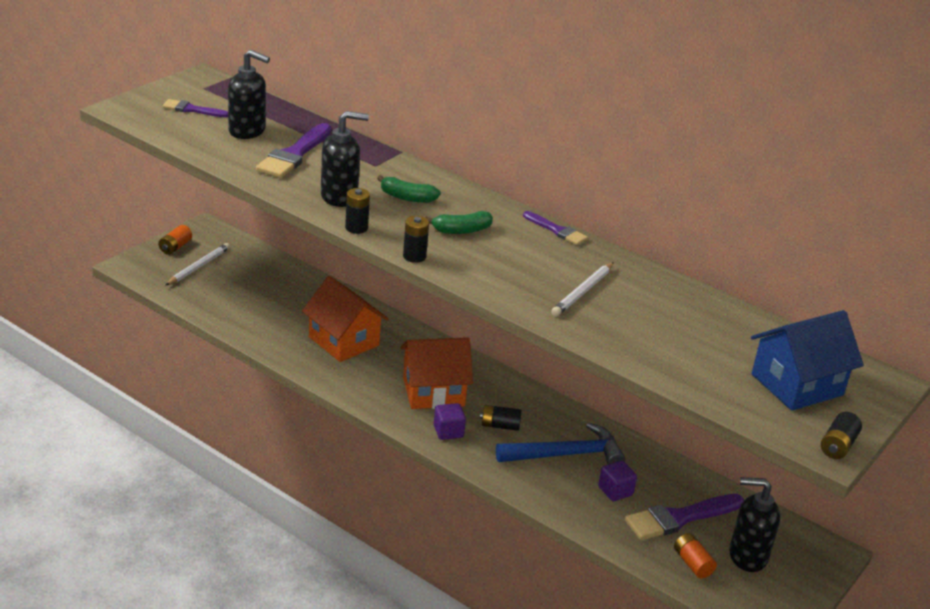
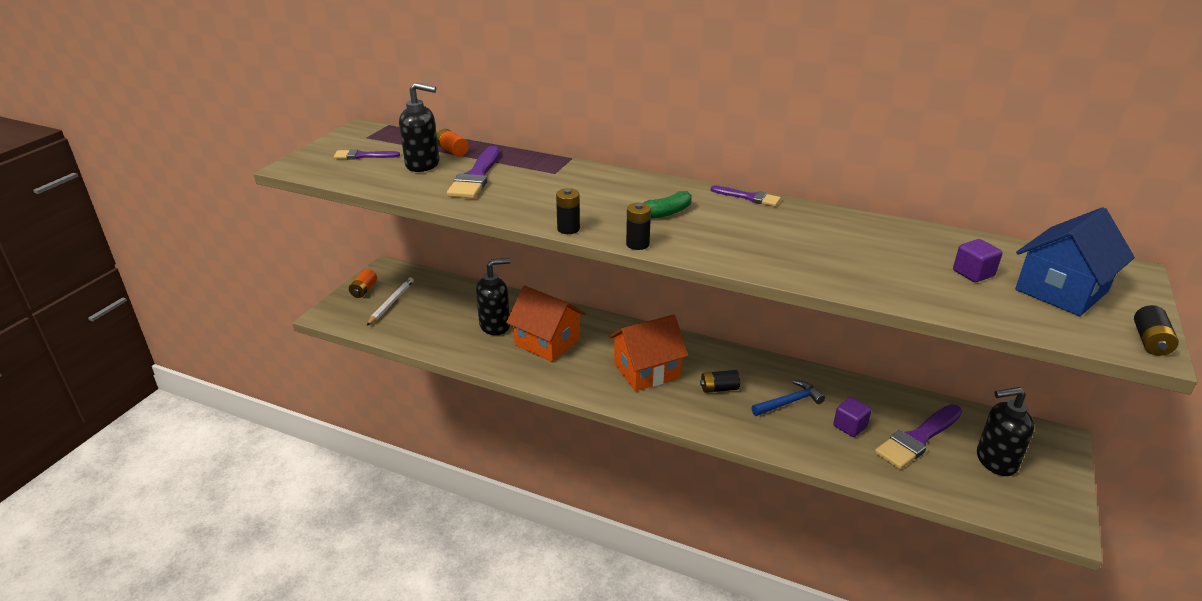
camera: 10 degrees left, 0 degrees up
(339, 197) = (537, 205): black soap dispenser -> black soap dispenser (495, 326)
(407, 197) = (599, 194): green banana -> none
(448, 431) = (677, 405): purple cube -> purple cube (973, 273)
(566, 454) = (789, 402): blue hammer -> blue hammer, size x0.64
(583, 292) = (810, 246): white pencil -> none
(692, 563) = (956, 480): orange battery -> orange battery (452, 151)

